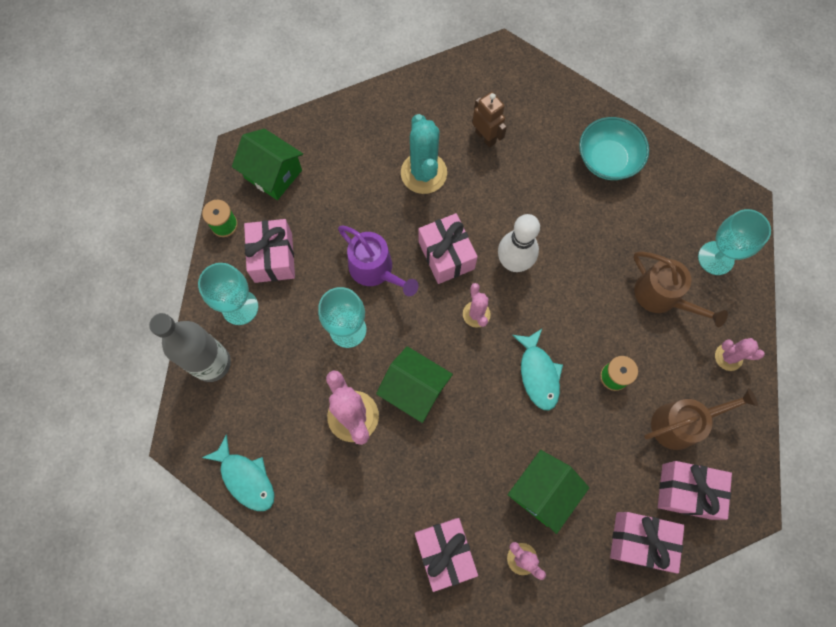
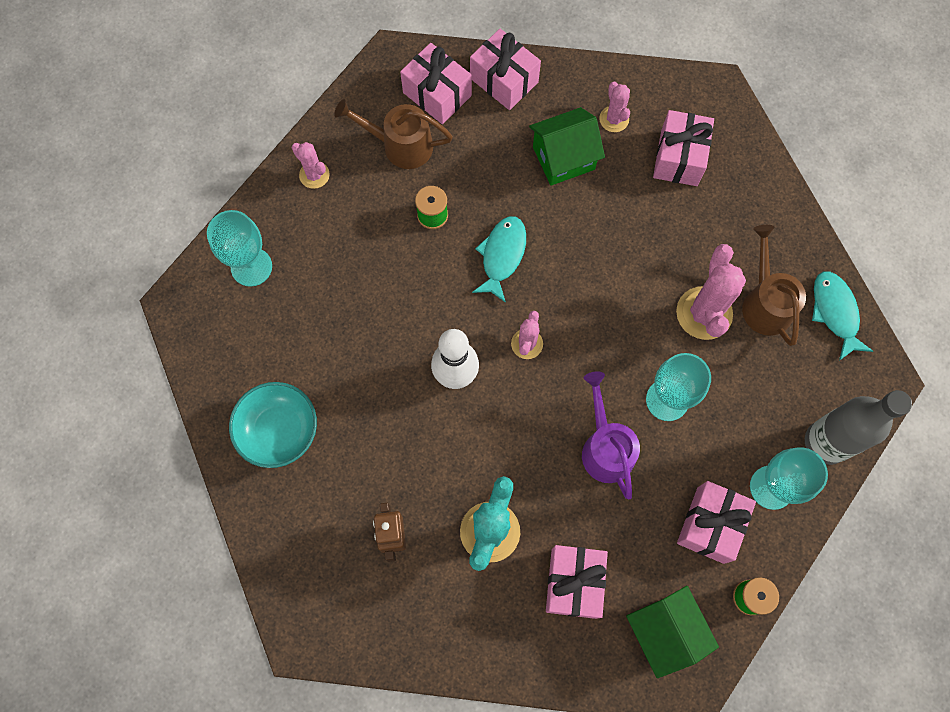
camera: 150 degrees left, 0 degrees up
(414, 389) = (630, 305): green house -> none
(446, 255) = (521, 422): pink gift -> pink gift (574, 583)
(662, 297) = (333, 259): brown watering can -> brown watering can (765, 302)

